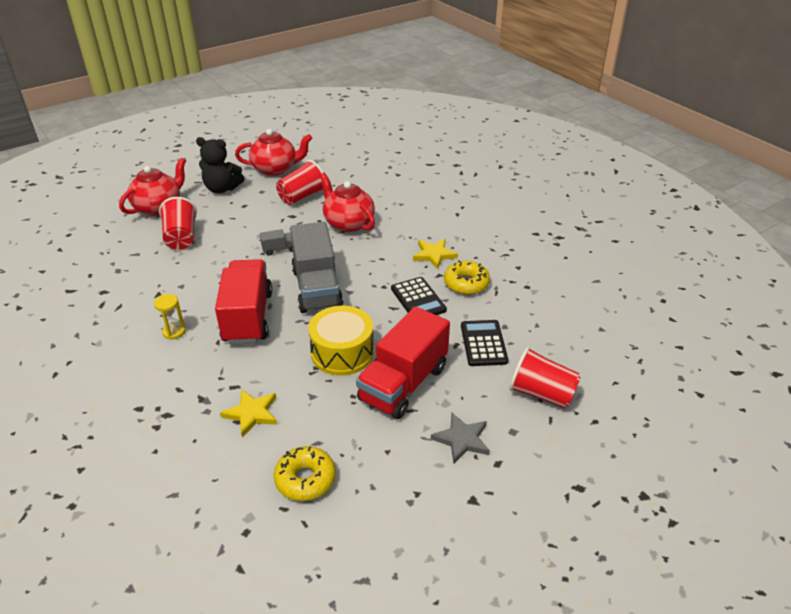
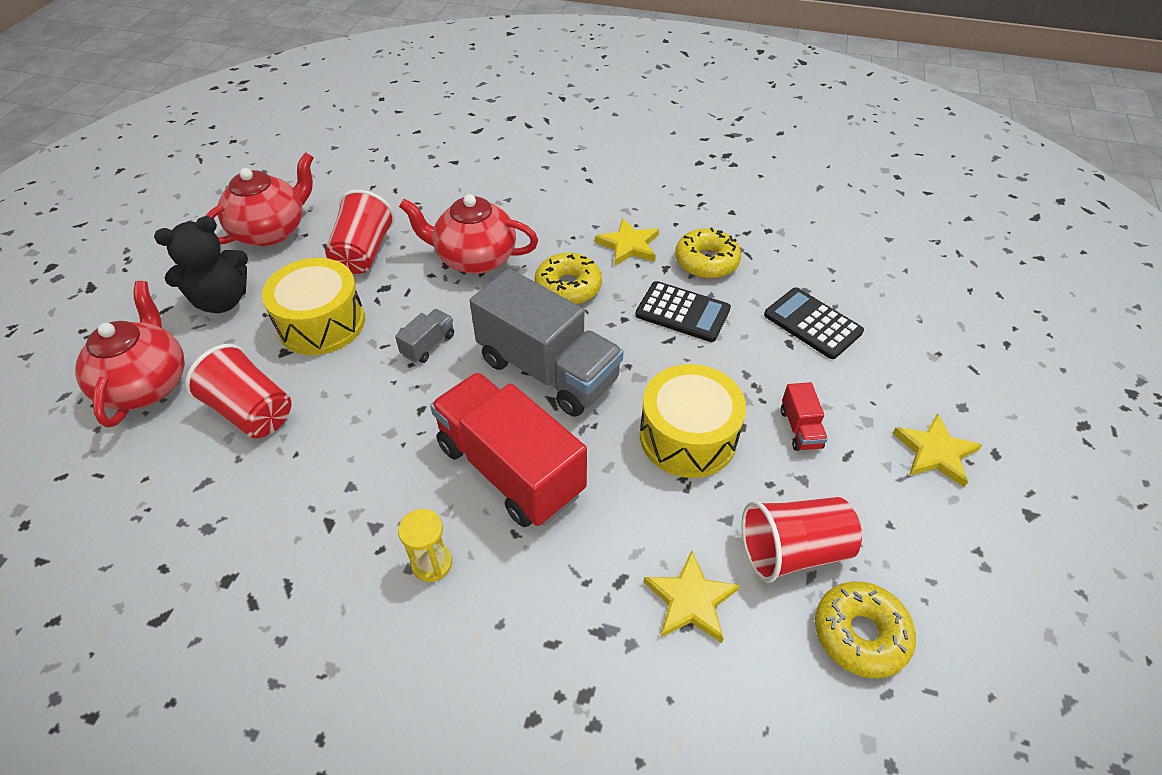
camera: 40 degrees left, 10 degrees up
(248, 217) = (321, 323): none -> yellow drum
(375, 258) = (568, 287): none -> yellow donut
(403, 384) = (800, 428): red truck -> red truck, size x0.41
(462, 439) = (935, 452): grey star -> yellow star
(541, 393) = (932, 345): red cup -> red cup (793, 551)

